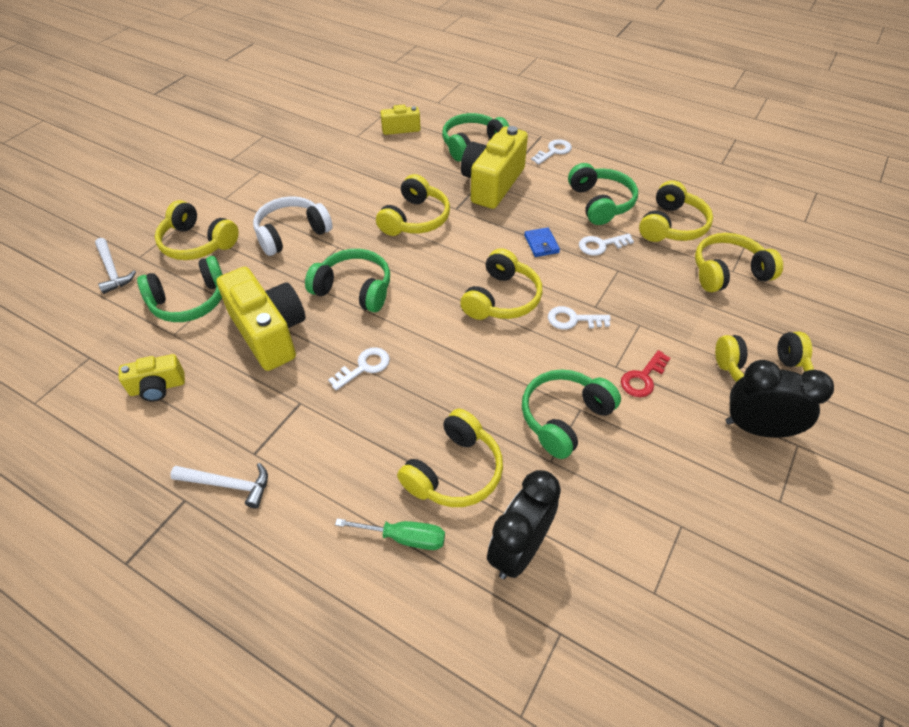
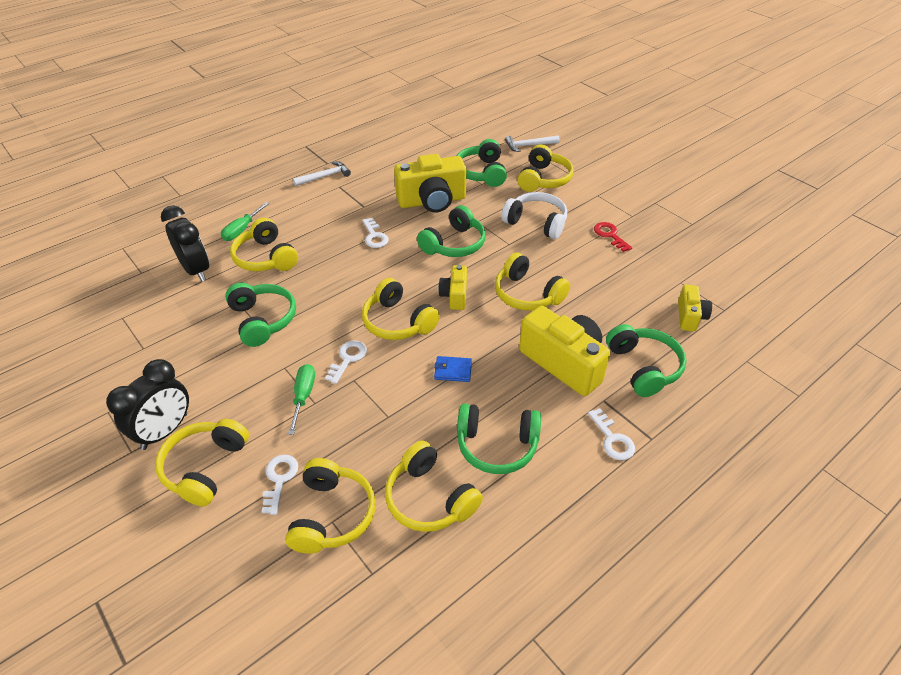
camera: 110 degrees right, 5 degrees down
(157, 387) = (412, 158): yellow camera -> yellow camera (454, 296)
(197, 243) = (543, 179): yellow headphones -> yellow headphones turned 150 degrees clockwise
(228, 485) = (325, 176): white hammer -> white hammer turned 150 degrees counterclockwise
(291, 233) = (536, 223): white headphones -> white headphones turned 45 degrees counterclockwise
(601, 245) = (429, 417): white key -> white key (279, 479)
(638, 335) = (303, 396): none -> green screwdriver
(642, 378) = (261, 379): red key -> red key (610, 235)

